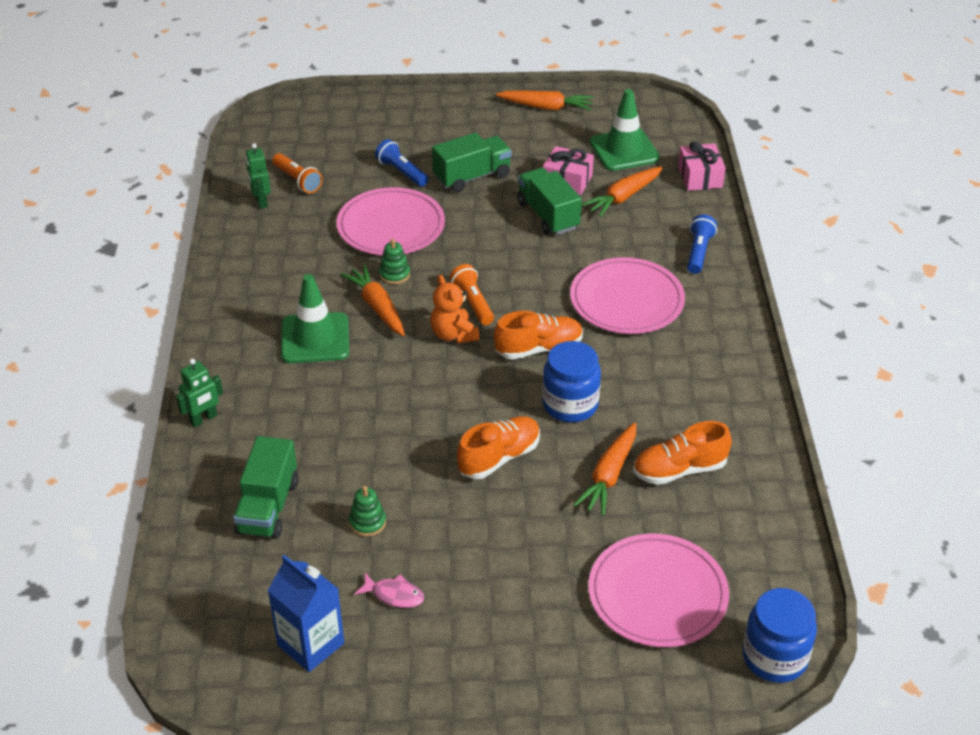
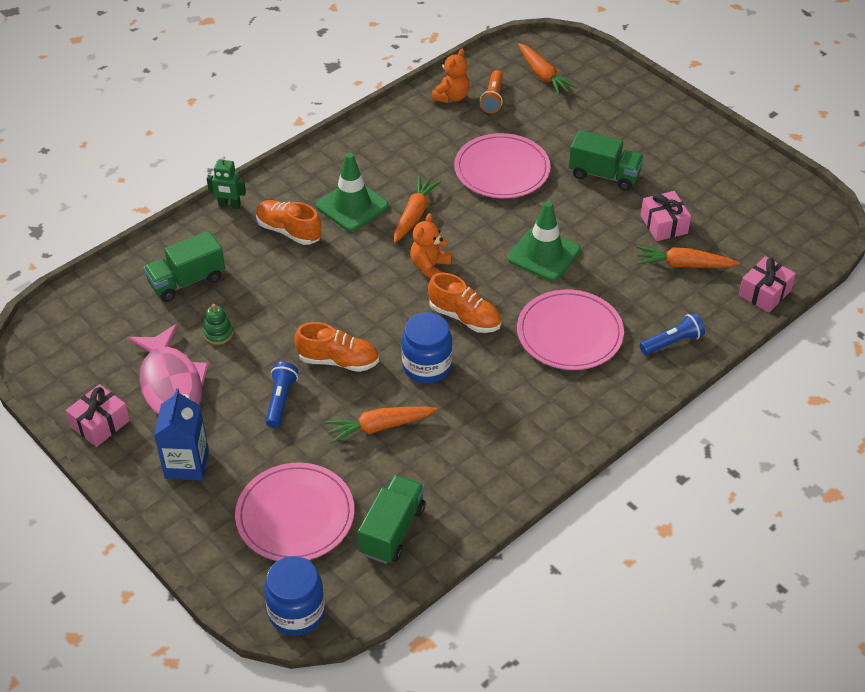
camera: 50 degrees right, 5 degrees up
(261, 201) = (451, 97): green robot -> orange teddy bear
(310, 644) = (98, 371): blue carton -> blue carton (187, 464)
(386, 682) = (100, 423): none -> pink gift
(394, 274) = (455, 202): green stacking toy -> none
(394, 595) = (171, 384): pink fish -> pink fish, size x2.33
(402, 172) = (564, 139): blue flashlight -> blue flashlight (281, 400)
(473, 303) = (472, 257): orange flashlight -> none
(546, 107) = (735, 162): orange carrot -> orange carrot (543, 75)
(548, 215) = (611, 238): green truck -> green truck (392, 530)
(624, 150) = (740, 233): green traffic cone -> green traffic cone (544, 254)
(679, 470) = (424, 461): orange shoe -> orange shoe (288, 231)

